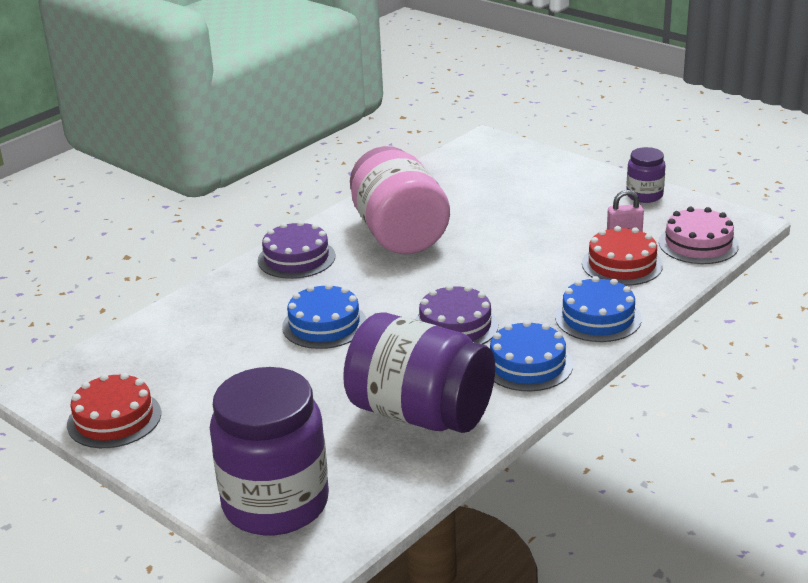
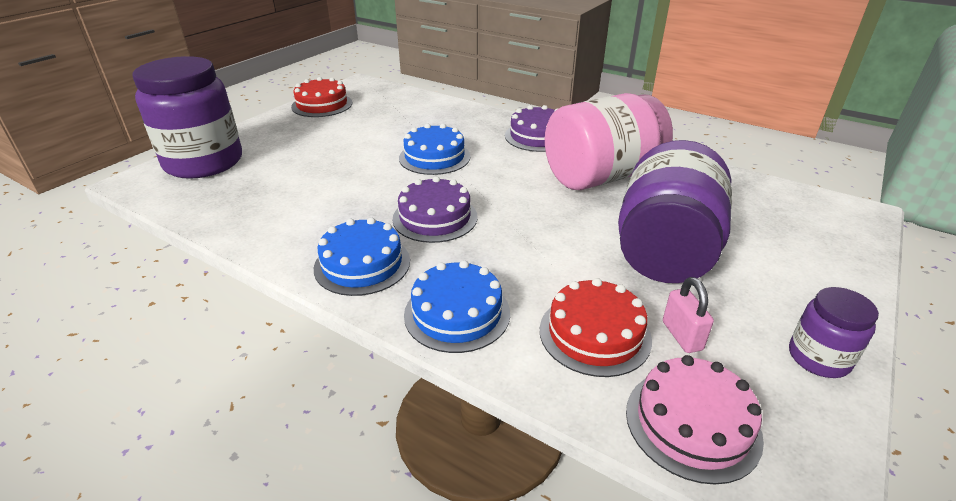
camera: 80 degrees right, 5 degrees up
(420, 414) = (293, 210): purple jar -> purple jar (664, 250)

